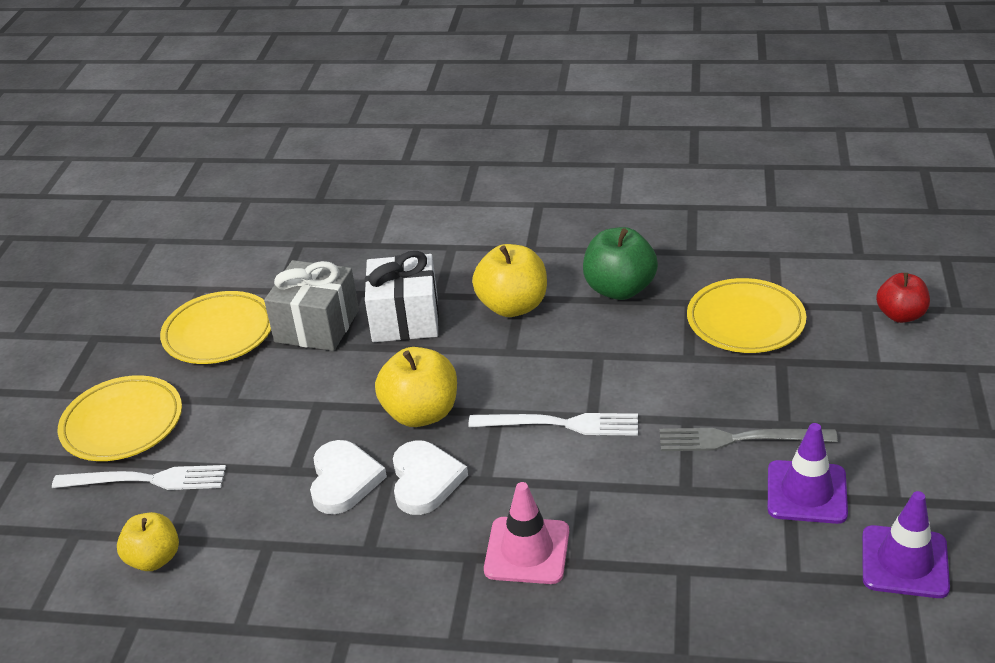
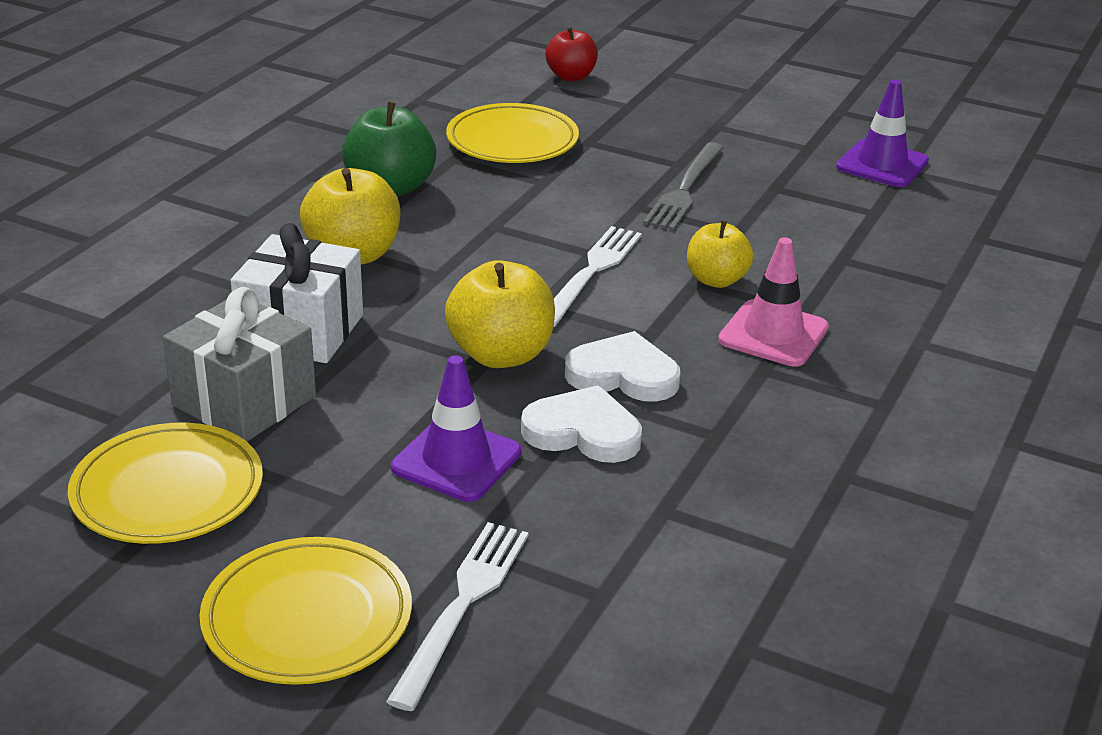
camera: 75 degrees left, 5 degrees down
(154, 559) = (635, 615): yellow apple -> yellow apple (716, 280)
(806, 492) = (776, 179): purple traffic cone -> purple traffic cone (456, 460)

